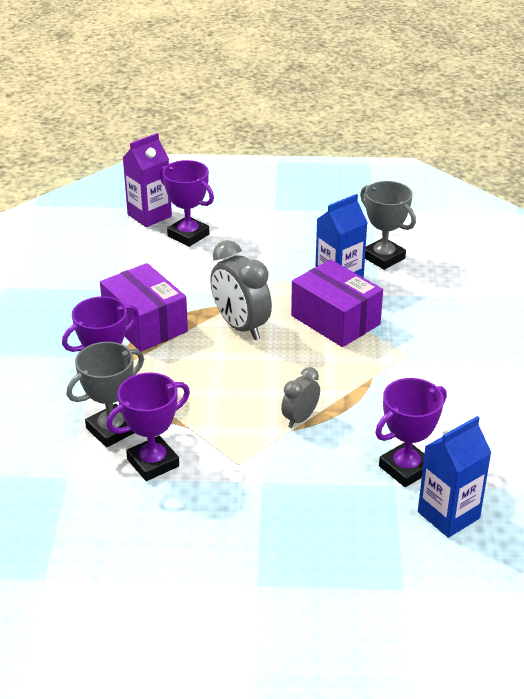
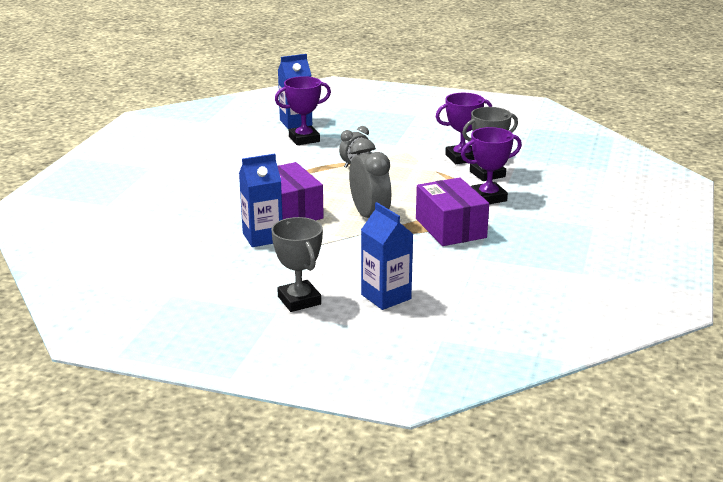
camera: 165 degrees left, 10 degrees down
(149, 215) = (422, 325): purple carton -> none
(188, 235) = (386, 297): purple trophy -> blue carton
(383, 258) = (205, 250): grey trophy -> grey trophy (299, 300)

